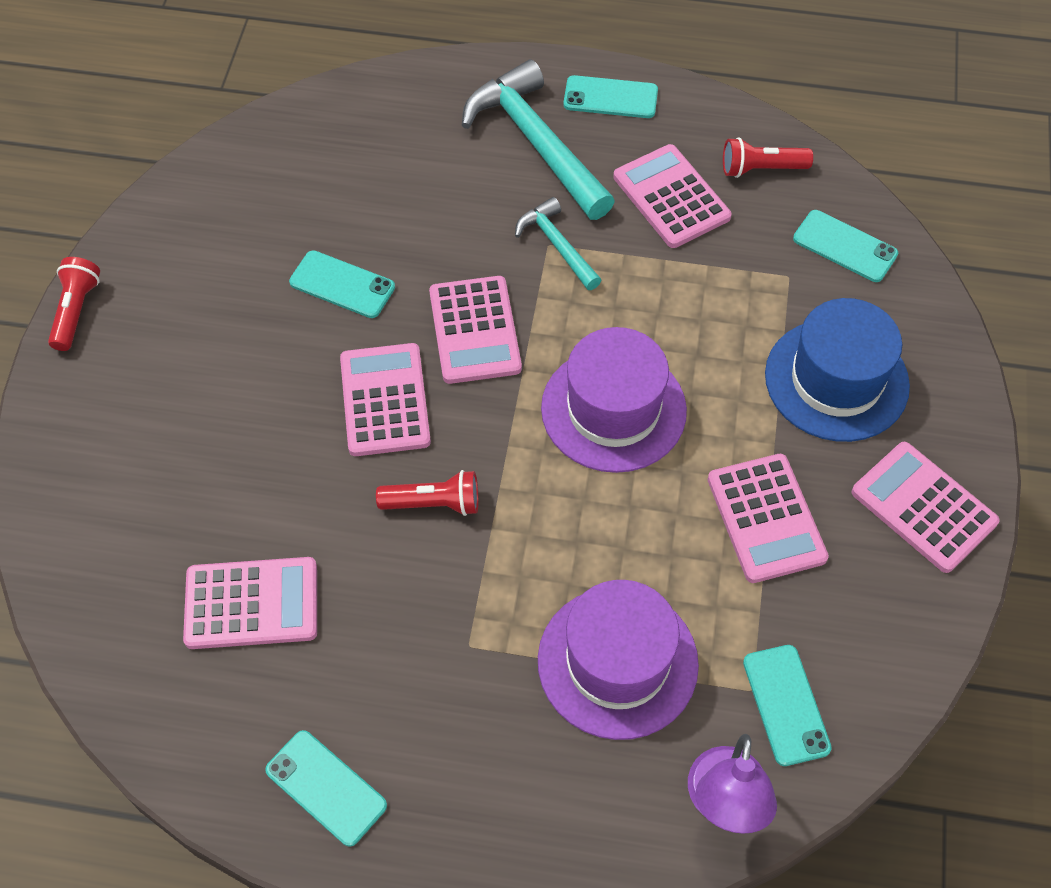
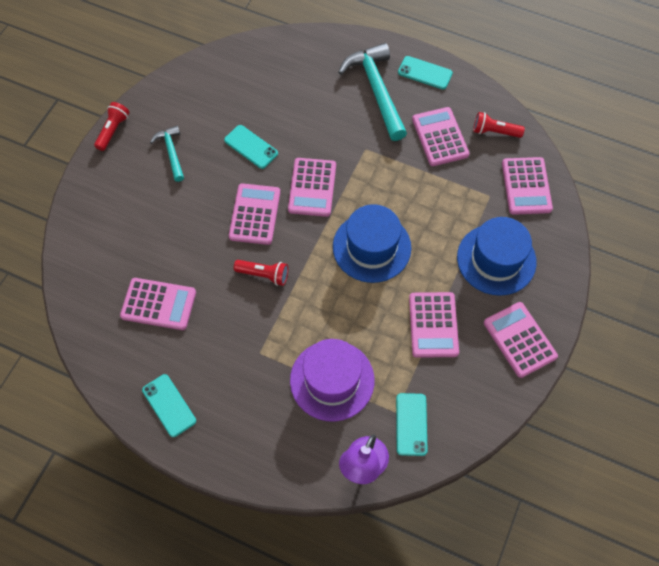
camera: 15 degrees right, 5 degrees up
(557, 245) = (370, 150): turquoise hammer -> turquoise hammer (171, 152)
(613, 409) = (371, 247): purple hat -> blue hat
(844, 246) = (526, 186): turquoise phone -> pink calculator

